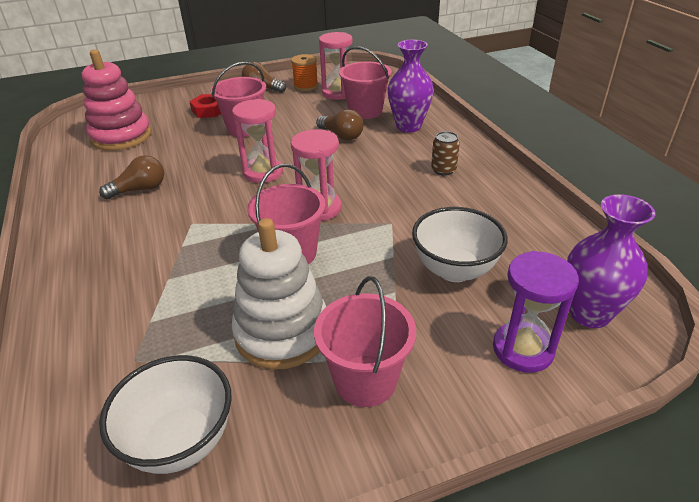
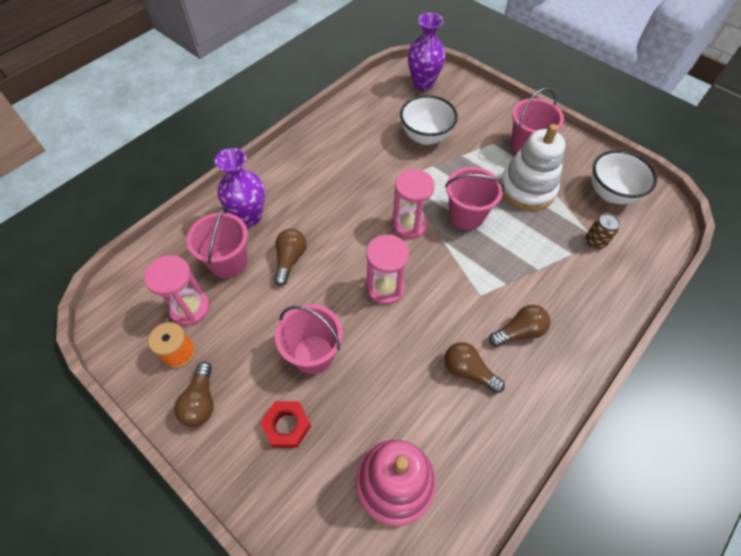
camera: 120 degrees left, 20 degrees up
(129, 232) = (519, 332): none -> brown light bulb
(443, 170) = (315, 172): brown can -> brown can (595, 241)
(523, 349) = (464, 100): purple hourglass -> none

